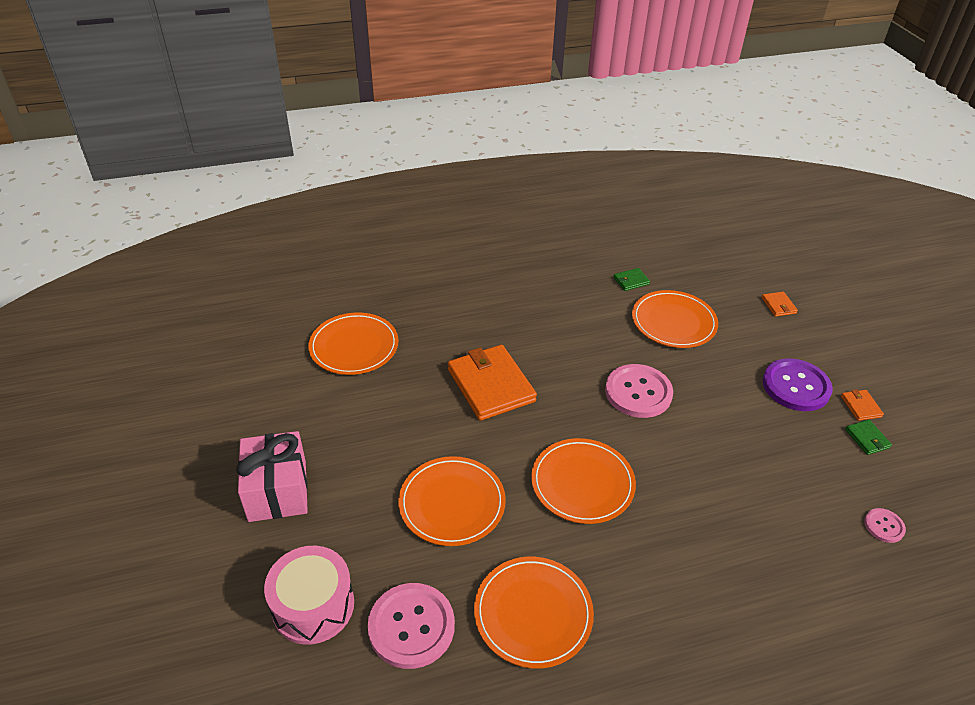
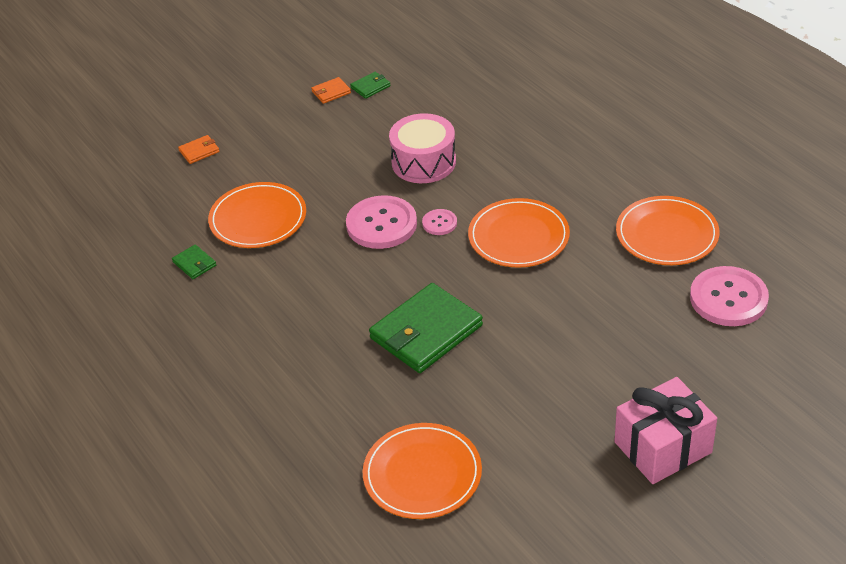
camera: 105 degrees left, 0 degrees up
(313, 605) = (756, 366): pink drum -> pink drum (423, 162)
(452, 503) = (594, 313): orange plate -> none
(490, 385) = (426, 332): orange wallet -> green wallet
(796, 386) = (322, 129): purple button -> none
(884, 526) = (464, 74): pink button -> pink button (439, 223)

